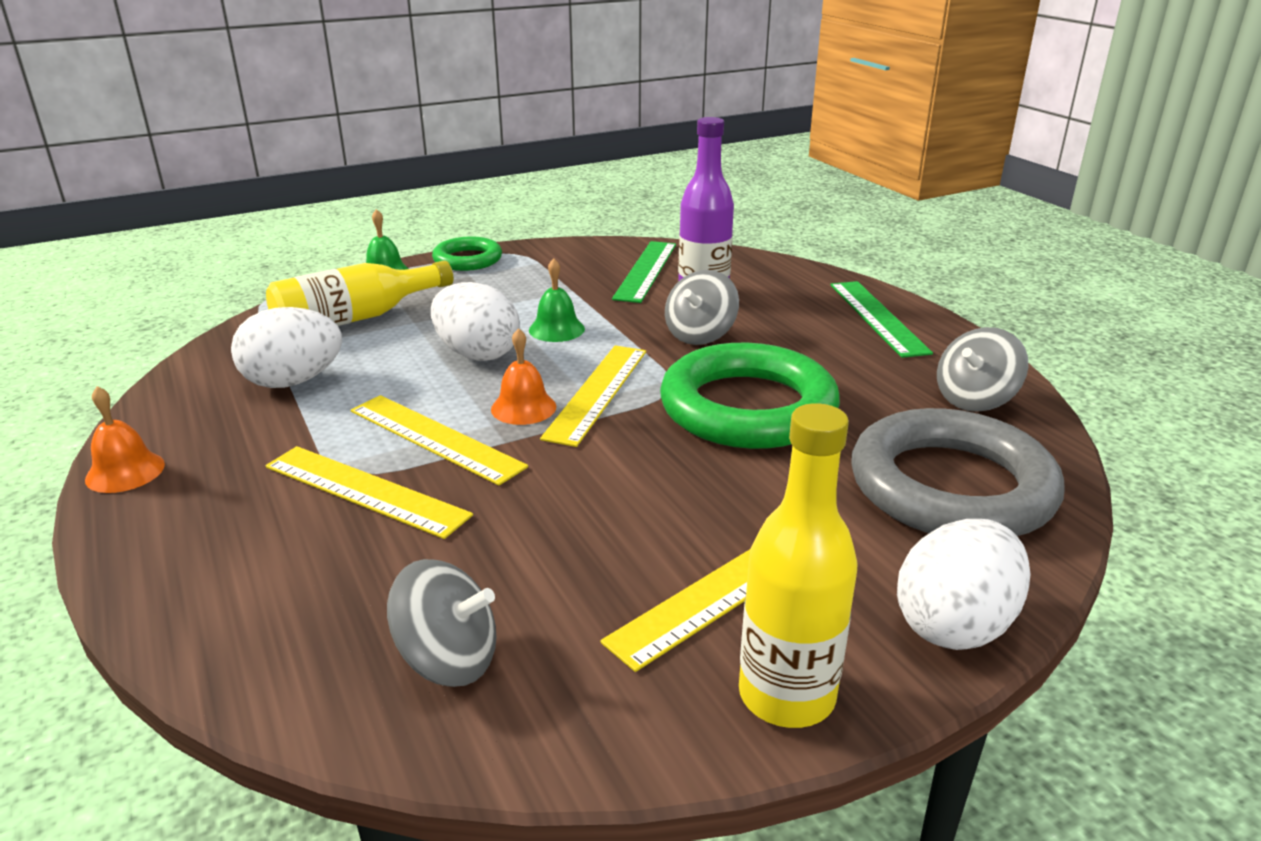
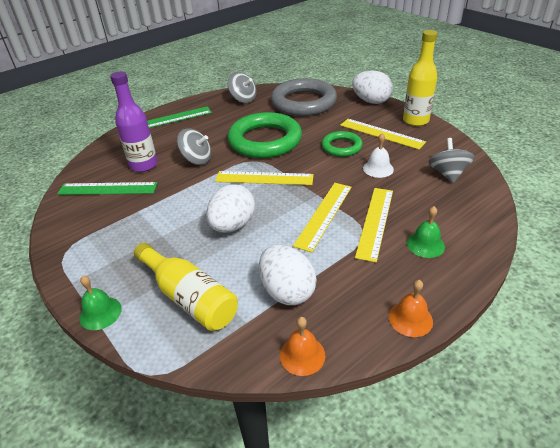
camera: 100 degrees left, 10 degrees up
(467, 259) = (75, 273): green ring -> green ring (341, 147)
(523, 407) = (286, 196): orange bell -> orange bell (302, 355)
(548, 540) = (378, 168): none -> white bell
(556, 329) = (195, 205): green bell -> green bell (425, 244)

